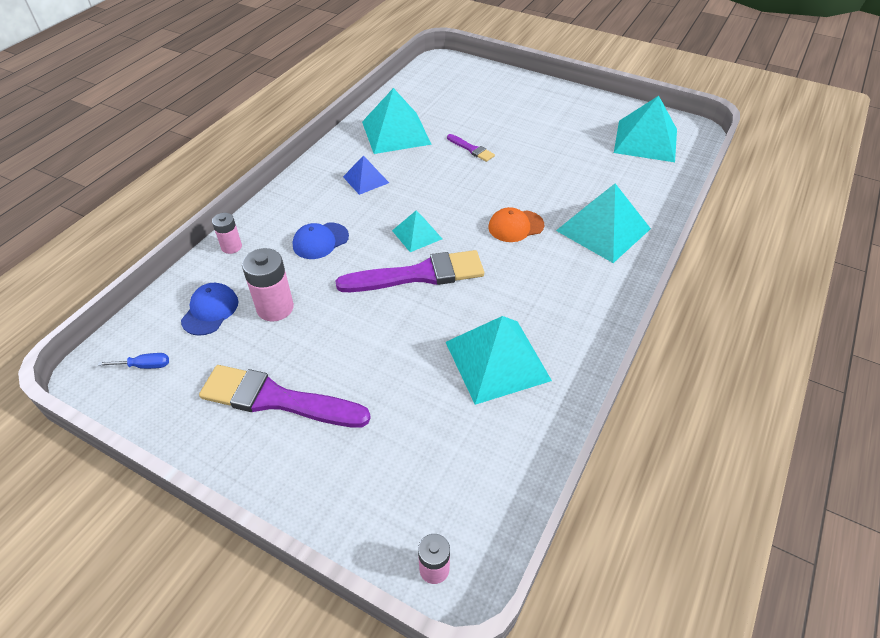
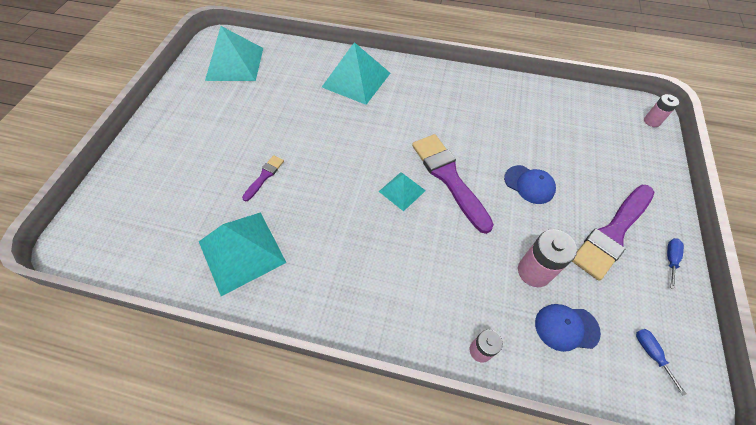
camera: 105 degrees left, 10 degrees up
(214, 443) = (670, 259): none -> blue screwdriver
(277, 399) = (612, 233): purple brush -> purple brush turned 45 degrees clockwise
(320, 241) = (439, 266): blue cap -> blue cap (529, 184)
(366, 179) = (334, 256): blue pyramid -> none
(497, 360) = (506, 118): turquoise pyramid -> none
(515, 226) = (369, 128): orange cap -> none

